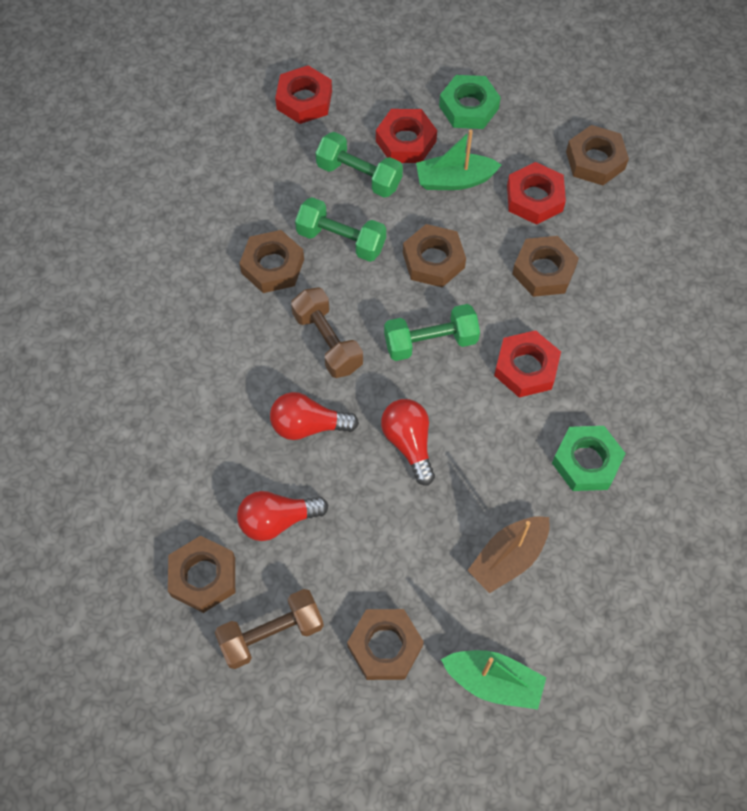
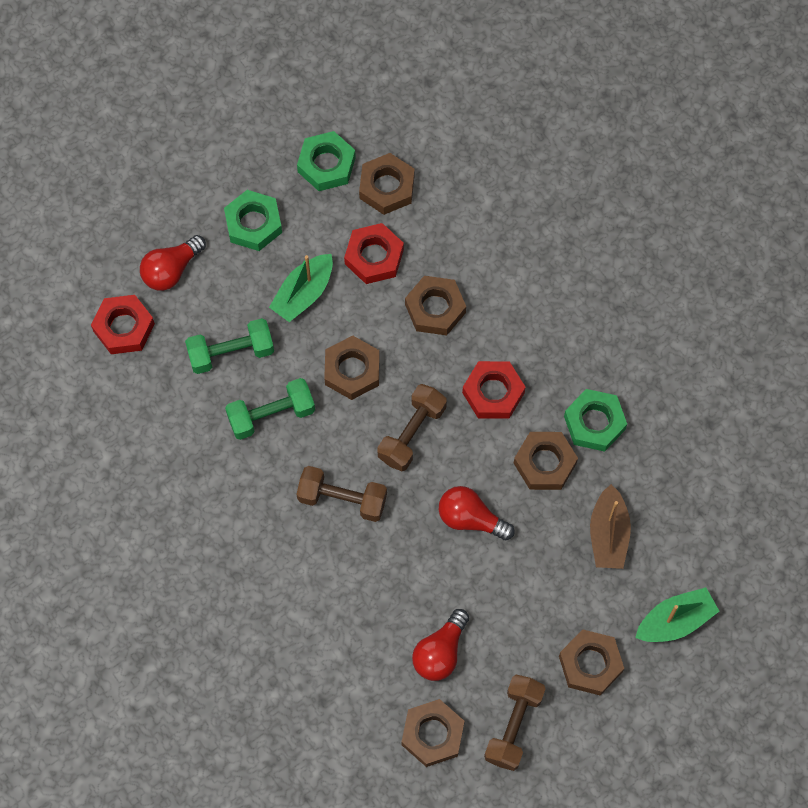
camera: 45 degrees left, 5 degrees up
(272, 266) = (244, 480): brown nut -> brown nut (545, 463)
(308, 425) = (392, 570): red light bulb -> red light bulb (171, 270)
(406, 141) = (236, 293): red nut -> none
(430, 342) = (412, 433): green dumbbell -> brown dumbbell
(565, 111) = (326, 165): none -> green nut

